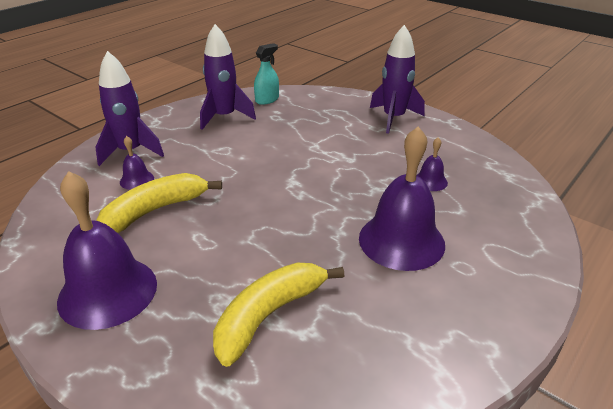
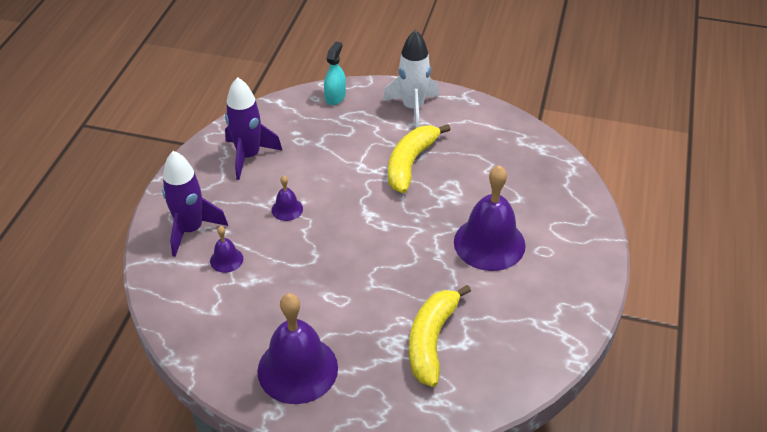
camera: 25 degrees left, 10 degrees up
(155, 210) = (272, 285): yellow banana -> yellow banana (410, 163)
(267, 100) = (274, 119): turquoise spray bottle -> turquoise spray bottle (335, 97)
(393, 118) = (413, 108): purple rocket -> white rocket
(430, 181) = (482, 175): purple bell -> purple bell (287, 209)

